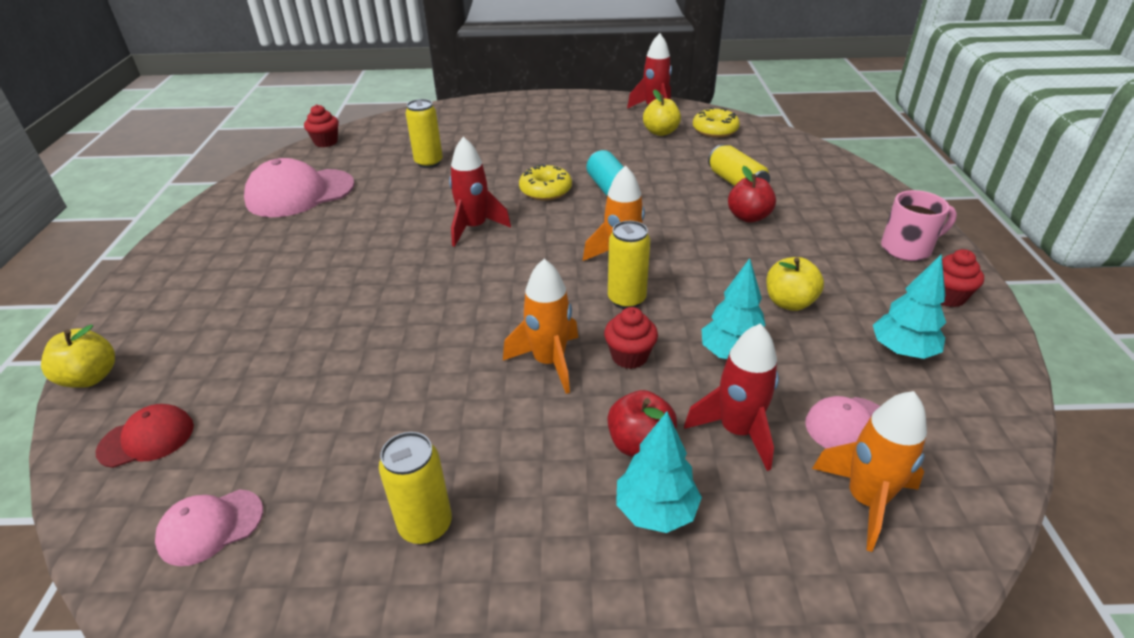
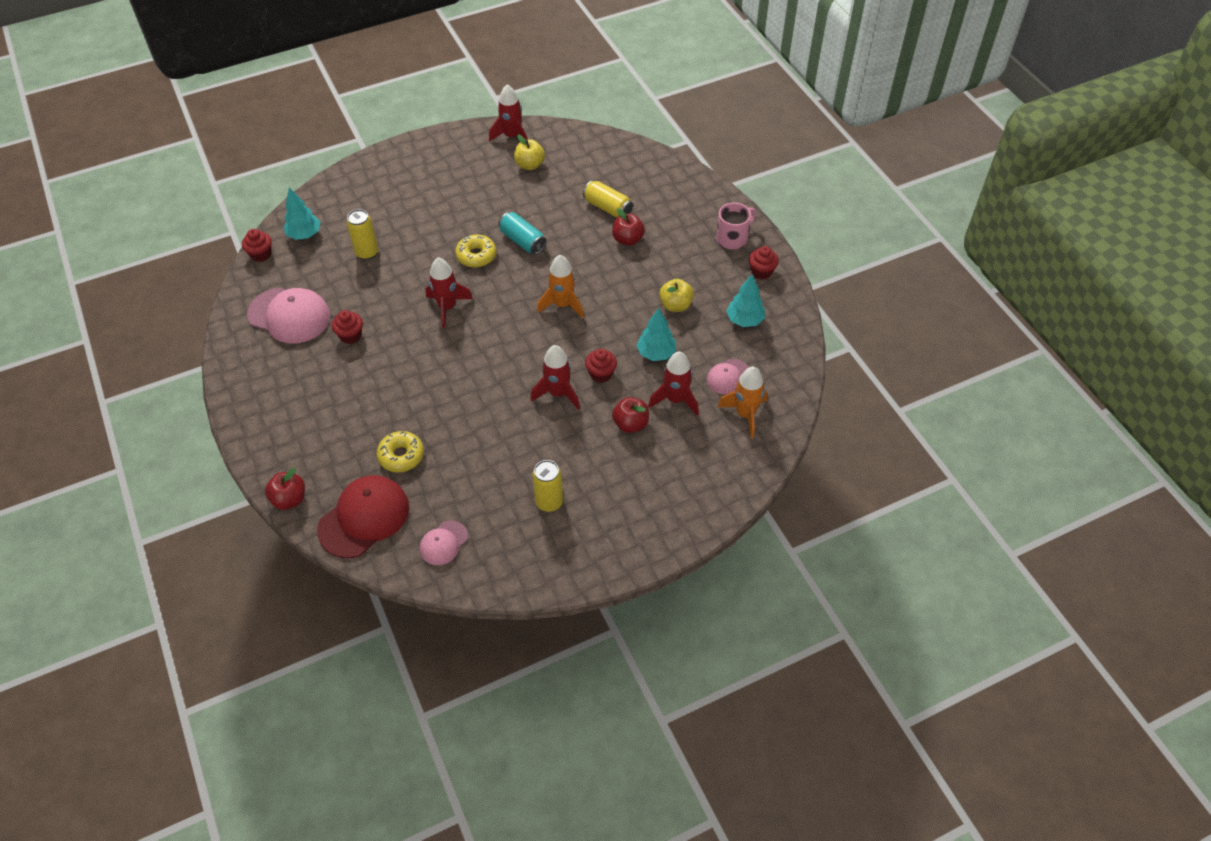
camera: 25 degrees left, 15 degrees up
(91, 377) = (289, 499): yellow apple -> red apple
(147, 439) = (364, 518): red cap -> red cap, size x1.88
(300, 193) = (289, 315): pink cap -> pink cap turned 105 degrees counterclockwise
(343, 226) = (350, 336): none -> red cupcake
(549, 362) = (558, 393): orange rocket -> red rocket
(626, 299) = (580, 334): yellow can -> none
(655, 510) = (653, 455): turquoise tree -> turquoise tree (304, 234)
(715, 130) = (570, 151): yellow donut -> yellow donut (401, 456)

